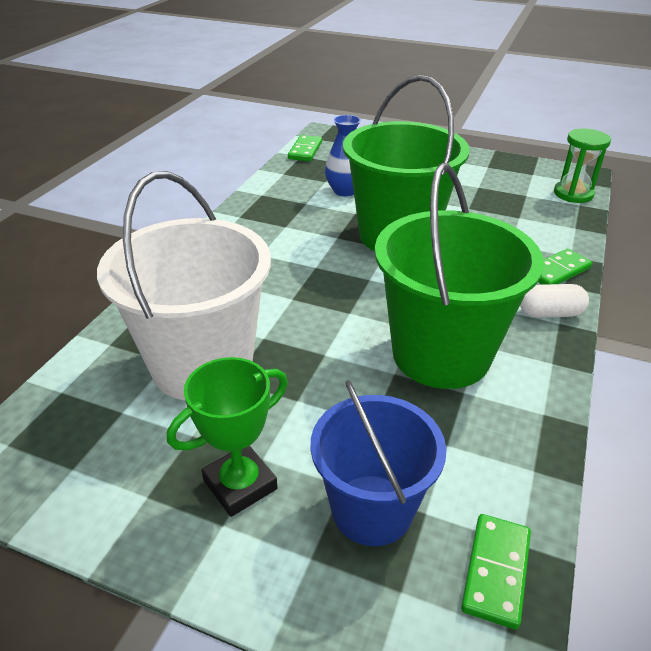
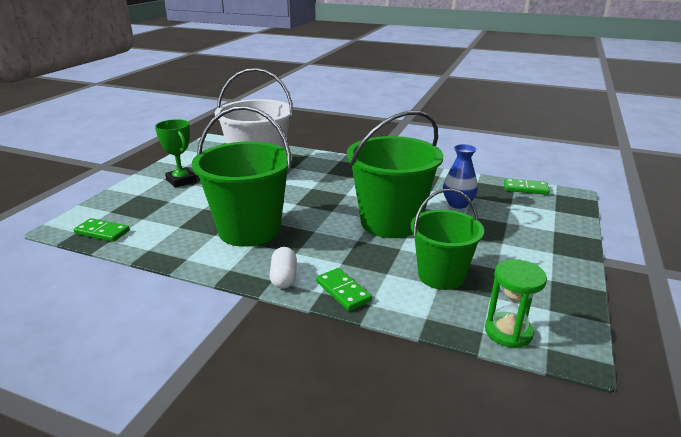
camera: 90 degrees right, 10 degrees down
(372, 509) = (152, 206): blue bucket -> none
(503, 214) = (441, 276): none -> green bucket

